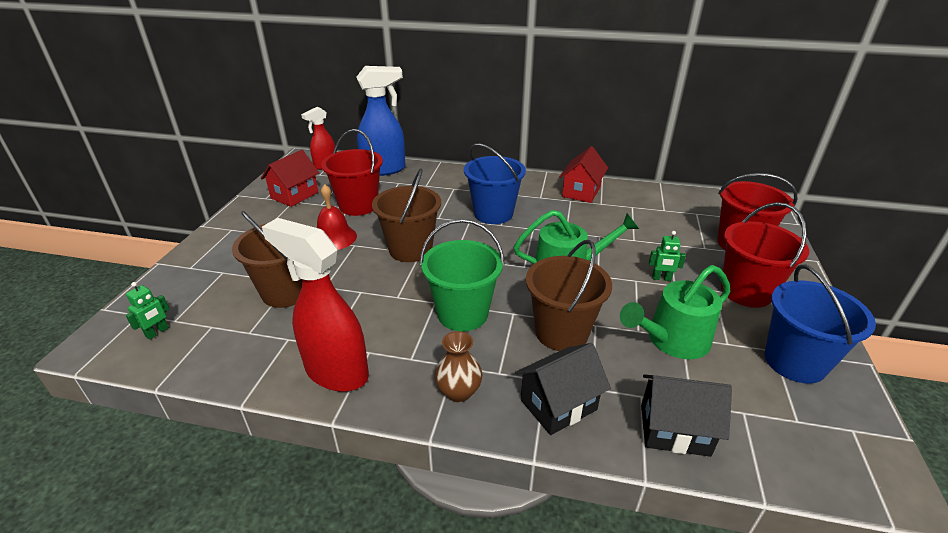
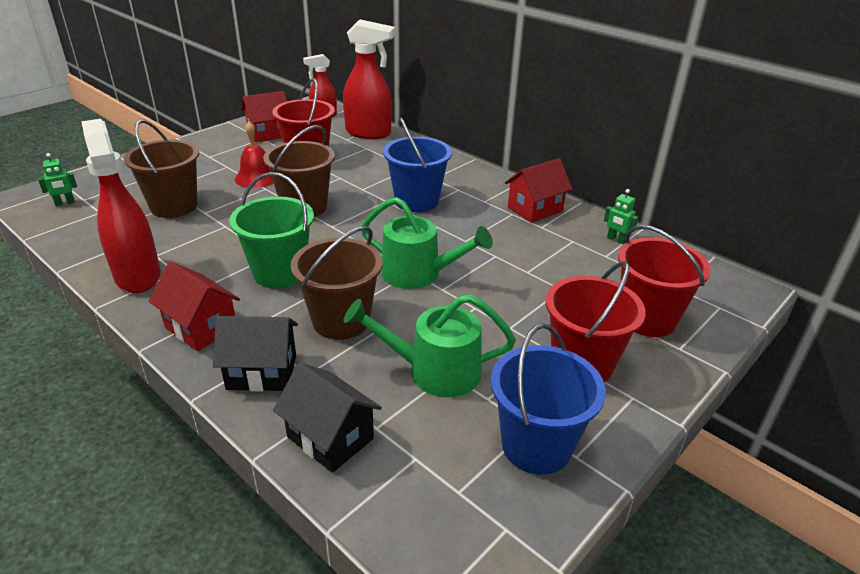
camera: 30 degrees right, 0 degrees up
(384, 169) = (369, 133): blue spray bottle -> red spray bottle
(458, 392) = (201, 327): brown vase -> red house
(661, 278) = (504, 316): green robot -> green robot (616, 240)

